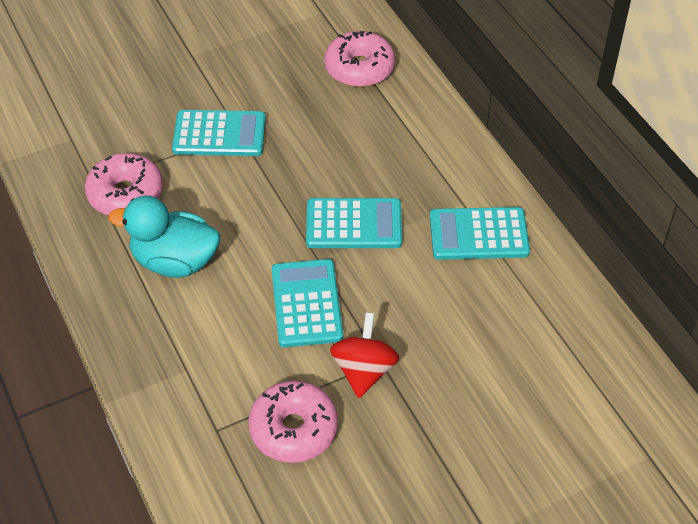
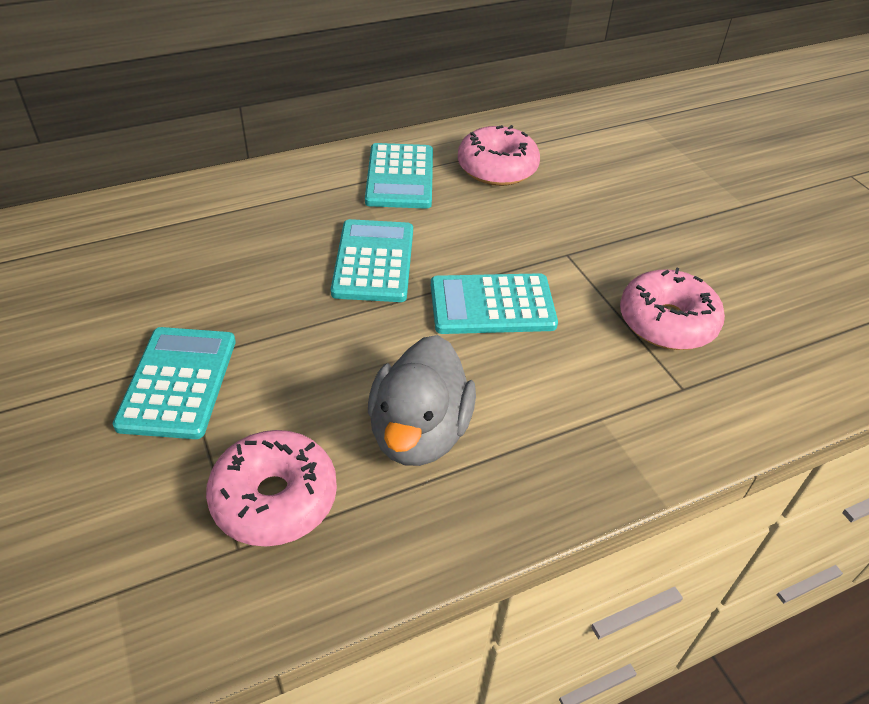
camera: 90 degrees left, 5 degrees down
(175, 261) = (419, 432): turquoise duck -> grey duck
(359, 68) = (105, 241): pink donut -> pink donut (497, 168)
(364, 371) = (581, 266): red spinning top -> none

